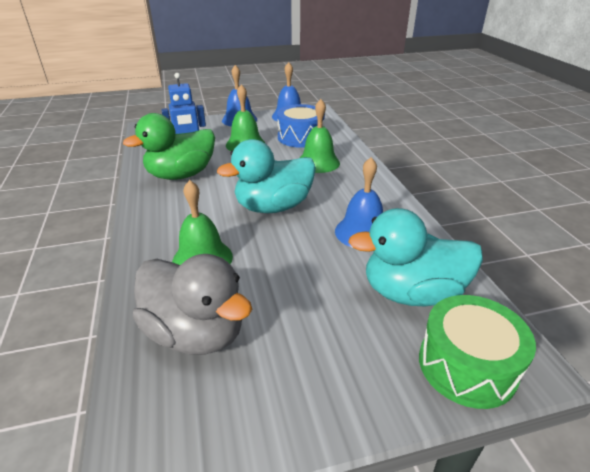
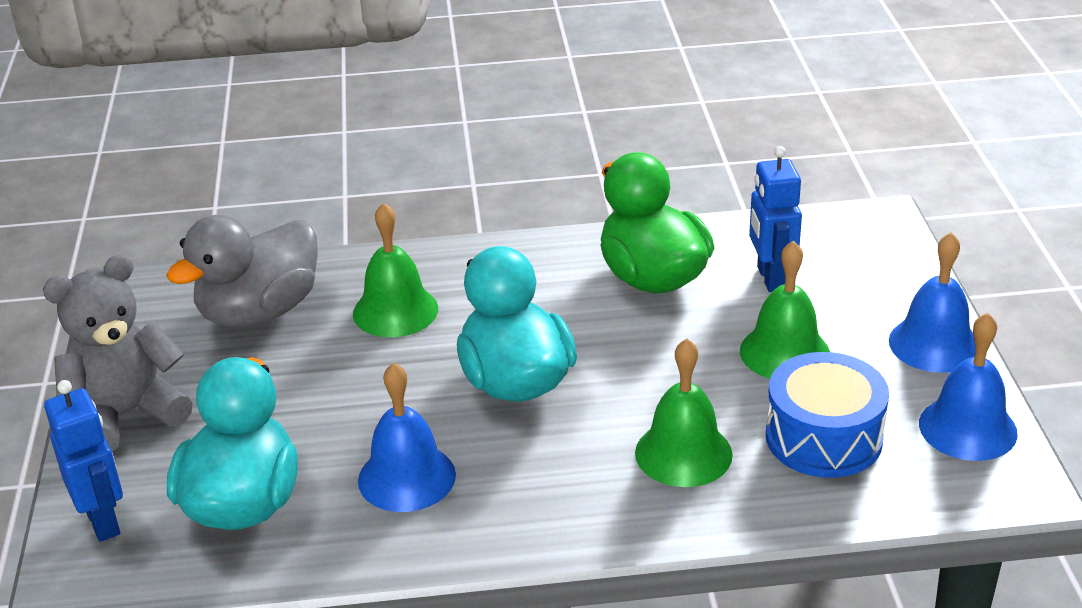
camera: 100 degrees right, 0 degrees up
(343, 390) = (127, 414): none -> grey teddy bear
(467, 365) = (103, 521): green drum -> blue robot

